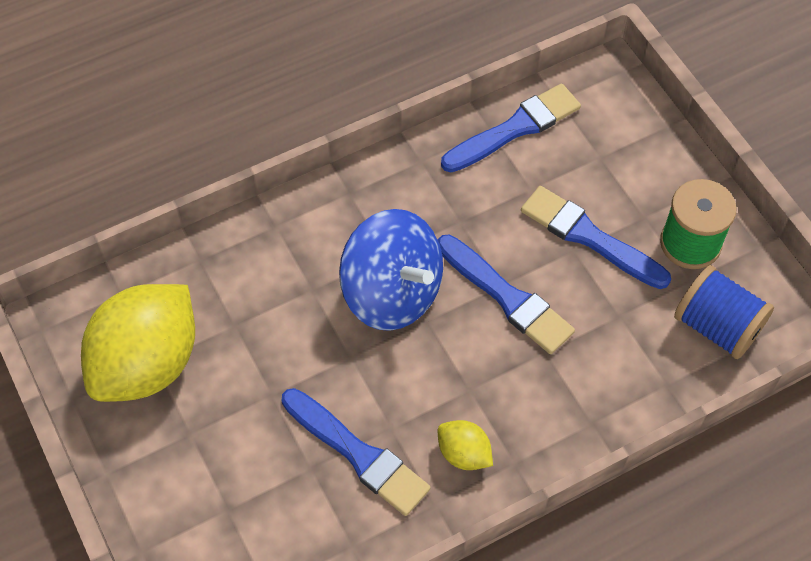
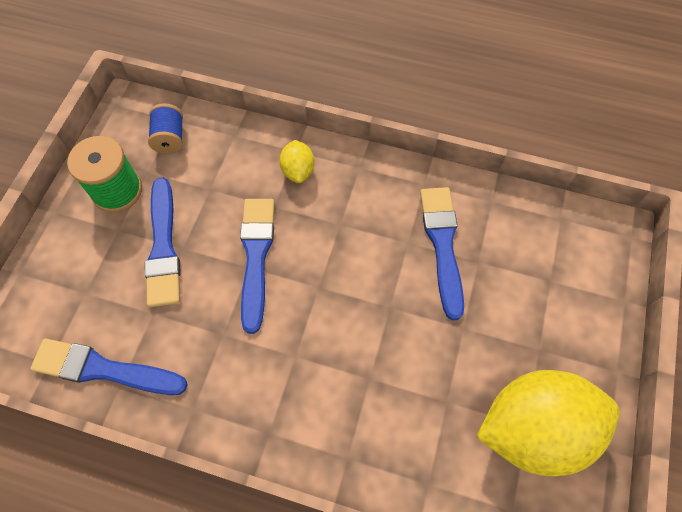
camera: 135 degrees left, 5 degrees up
(392, 293) = (320, 325): blue spinning top -> none
(464, 454) = (382, 194): yellow lemon -> yellow lemon (298, 171)
(717, 326) = (170, 138): blue spool -> blue spool, size x0.66

